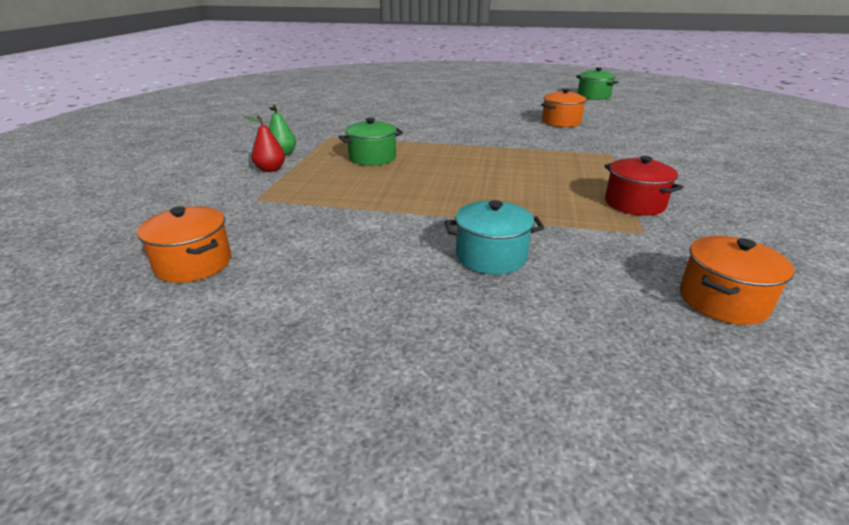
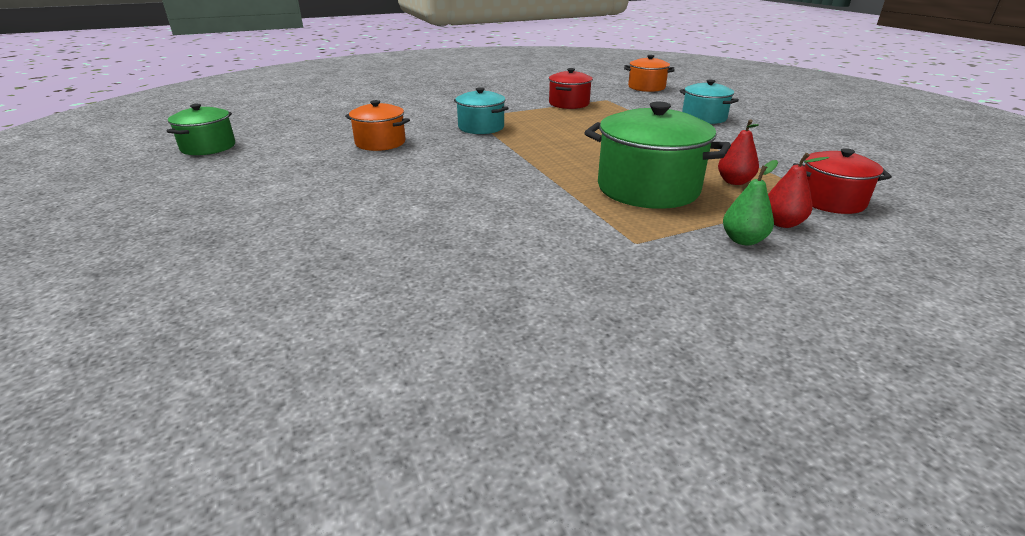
camera: 125 degrees left, 0 degrees up
(193, 264) = (903, 172): orange pot -> none
(250, 197) = (830, 201): none -> red pot
(331, 184) = (734, 182): none -> red pear
(372, 158) = (648, 188): green pot -> green pot, size x1.67
(571, 150) = (481, 127): none -> turquoise pot

